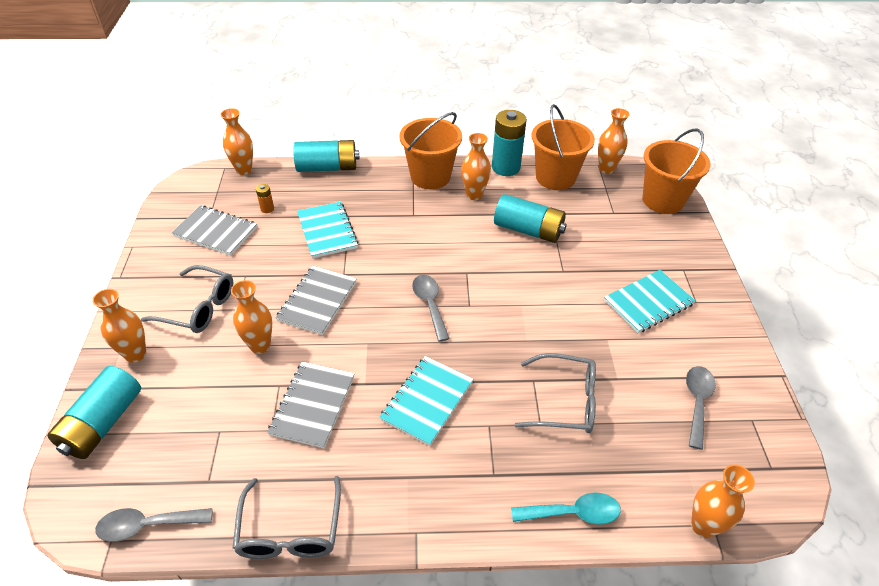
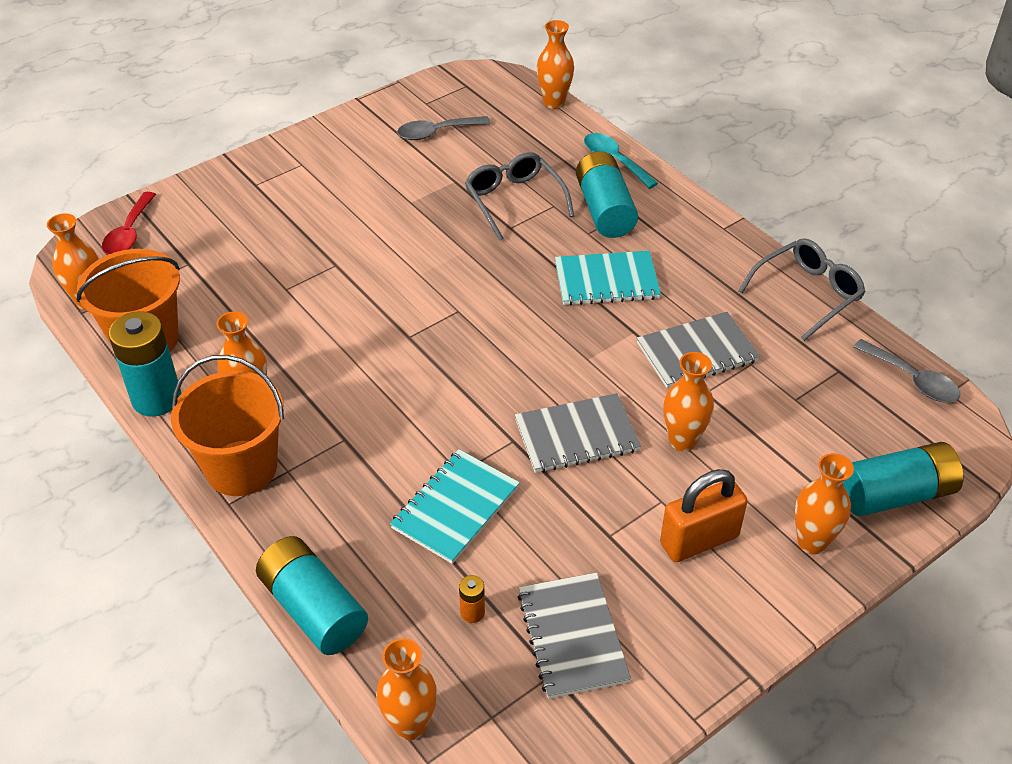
camera: 125 degrees left, 0 degrees up
(198, 307) = (699, 540): grey glasses -> orange padlock
(430, 305) = (487, 340): grey spoon -> none
(528, 230) = (285, 319): turquoise battery -> turquoise battery (604, 210)
(648, 302) = (332, 192): turquoise notebook -> none
(663, 200) = (129, 233): orange bucket -> red spoon

